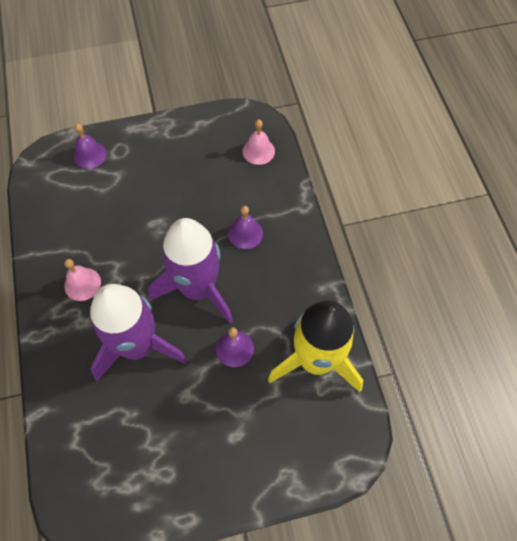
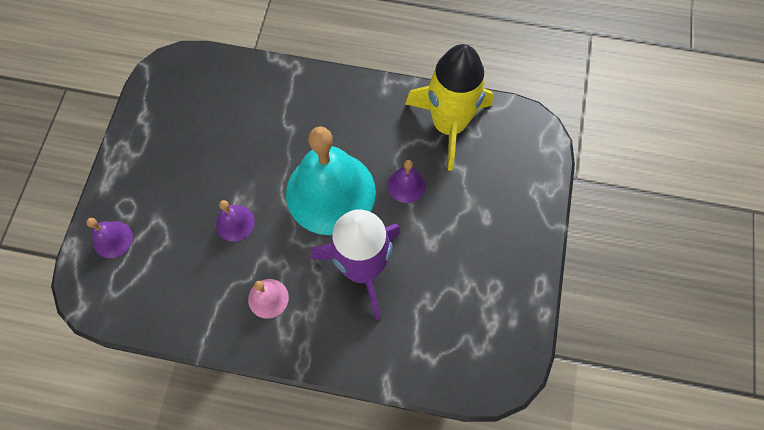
camera: 65 degrees left, 5 degrees up
(198, 288) = (330, 192): purple rocket -> turquoise bell
(245, 233) = (295, 128): purple bell -> purple bell (235, 223)
(258, 151) = (210, 79): pink bell -> none

